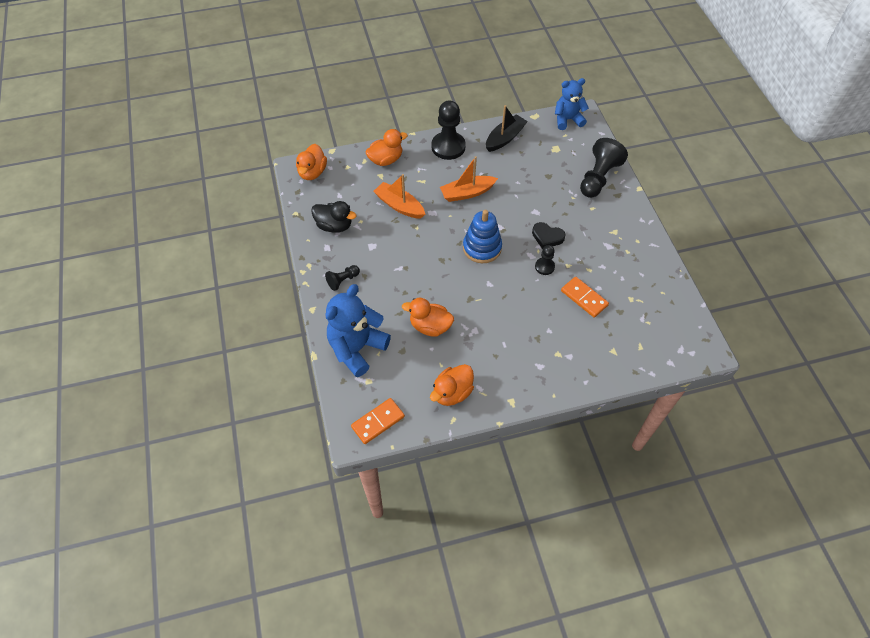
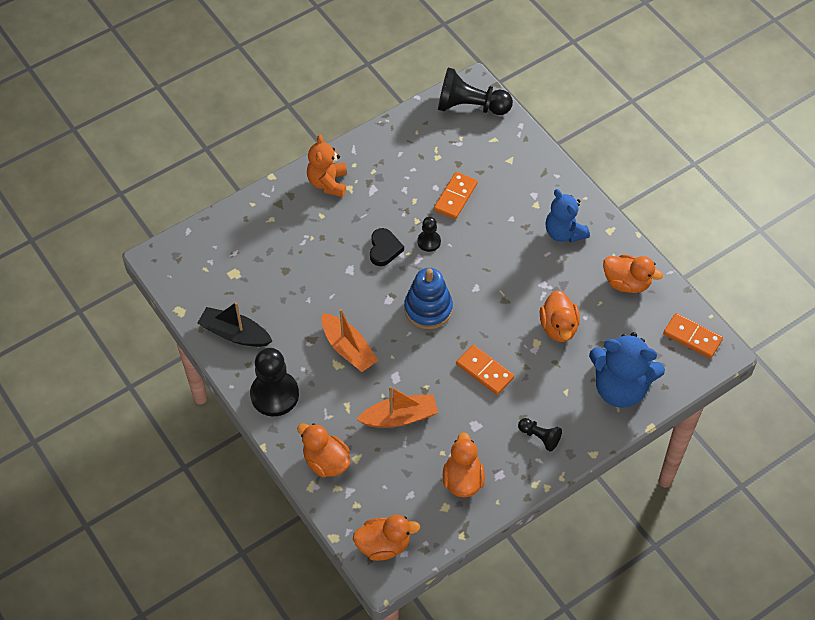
camera: 110 degrees left, 0 degrees up
(334, 226) = (463, 480): black duck -> orange duck
(399, 206) = (399, 417): orange boat -> orange boat turned 120 degrees counterclockwise
(413, 265) = (484, 371): none -> orange domino
(567, 120) = (175, 272): blue teddy bear -> blue teddy bear (564, 232)
(598, 178) = (269, 219): black pawn -> black pawn (470, 106)
(623, 220) = (328, 183): none -> orange teddy bear

